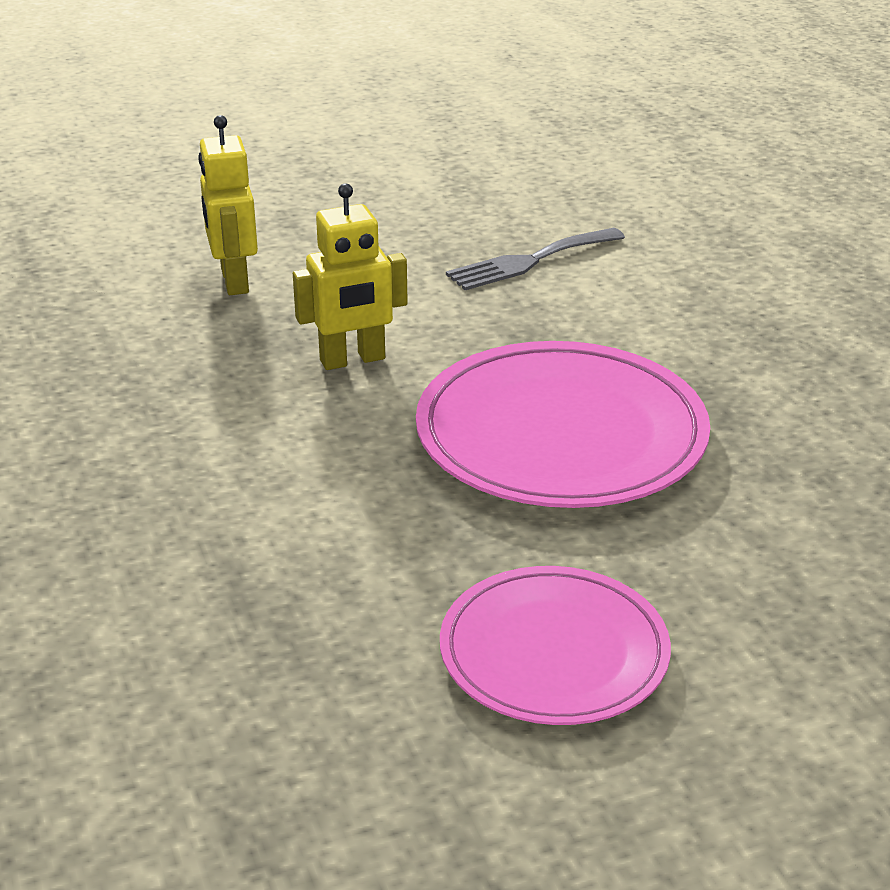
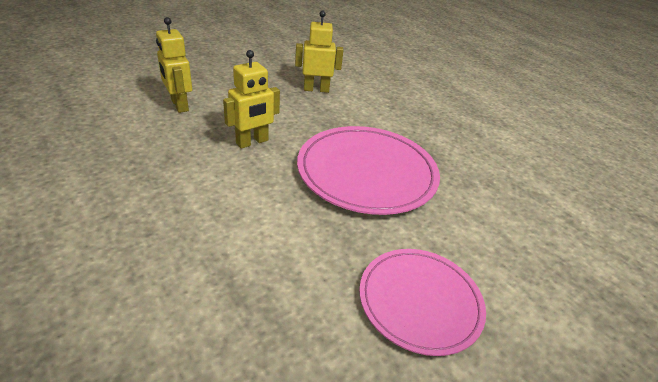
camera: 20 degrees left, 5 degrees up
(529, 261) = (316, 89): grey fork -> yellow robot

